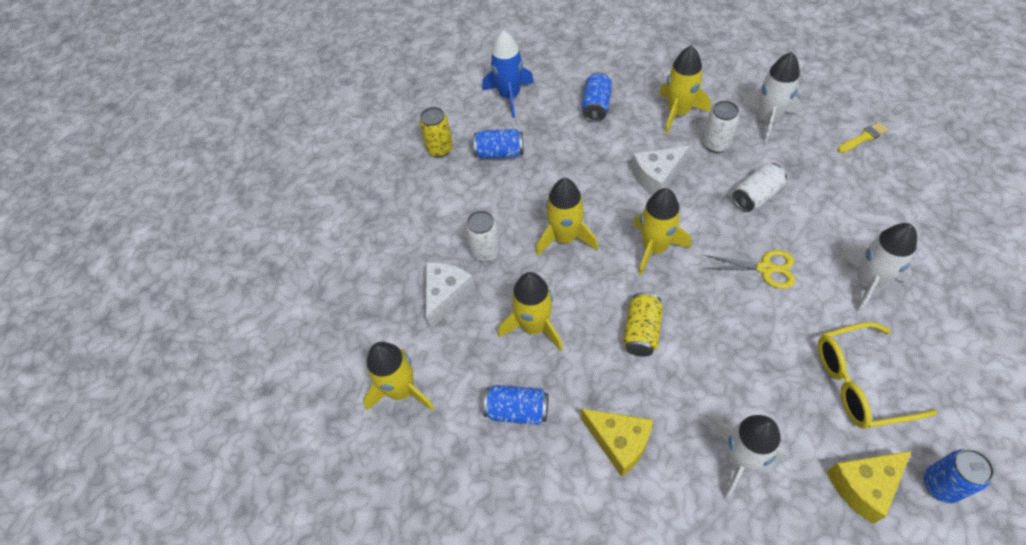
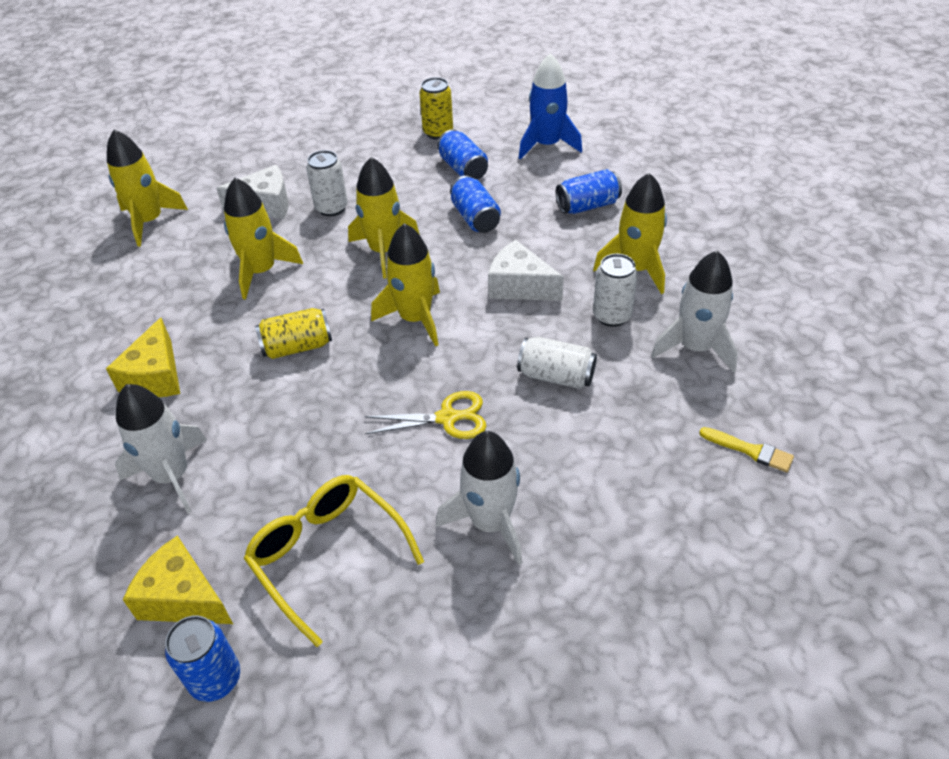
camera: 55 degrees right, 10 degrees down
(517, 411) = (160, 296): blue can -> blue can (475, 218)
(765, 268) = (447, 418): yellow scissors -> yellow scissors turned 75 degrees counterclockwise

